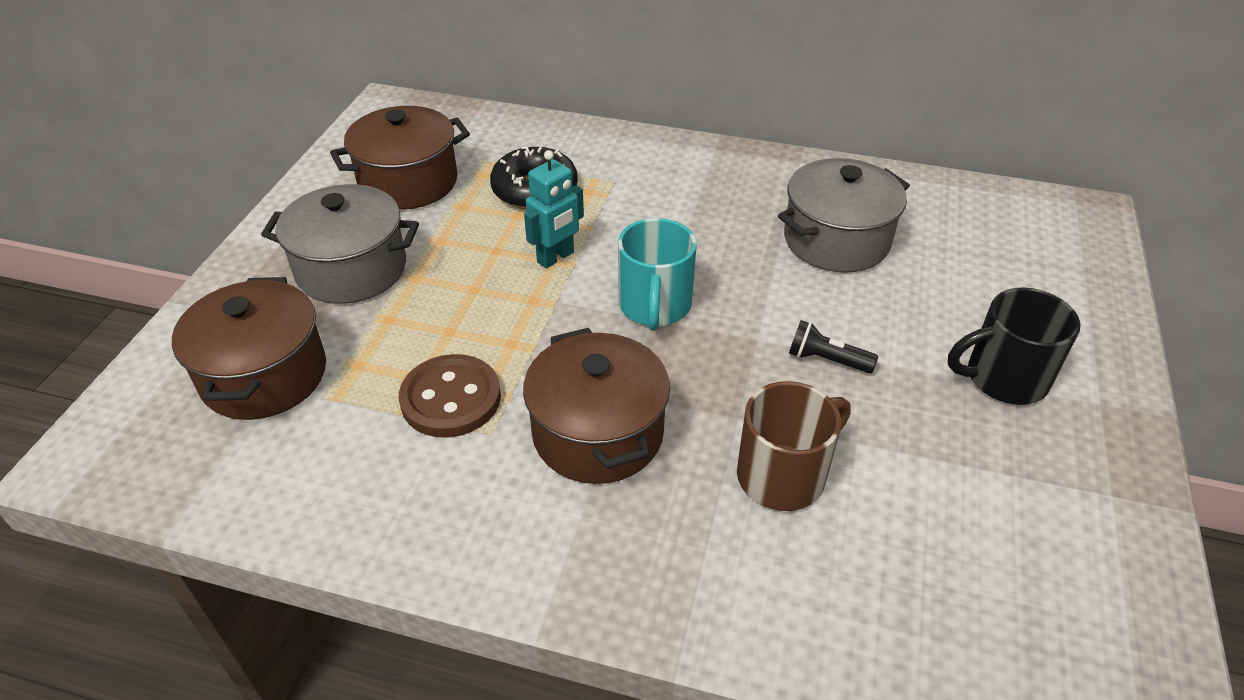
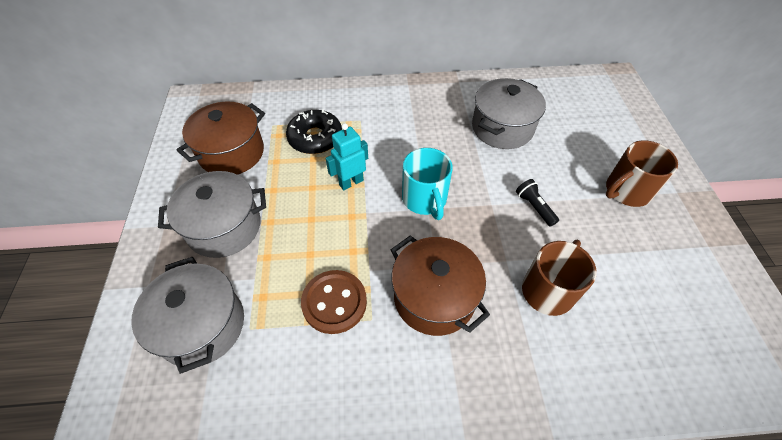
camera: 20 degrees left, 10 degrees up
(264, 375) = (202, 325): brown pot -> grey pot
(556, 257) = (351, 182): turquoise robot -> turquoise robot turned 150 degrees counterclockwise
(826, 360) = (534, 207): black flashlight -> black flashlight turned 60 degrees clockwise
(1003, 378) = (626, 191): black mug -> brown mug

